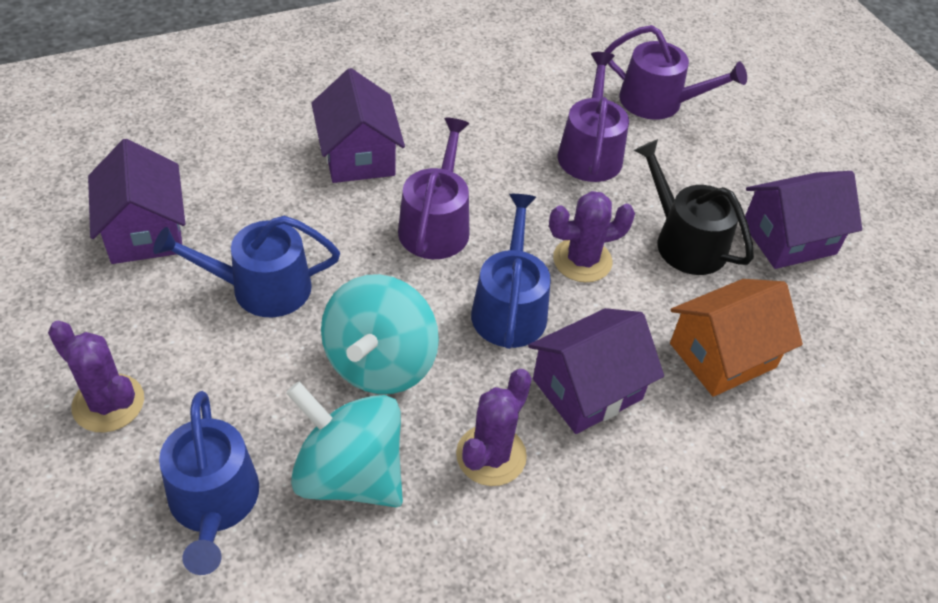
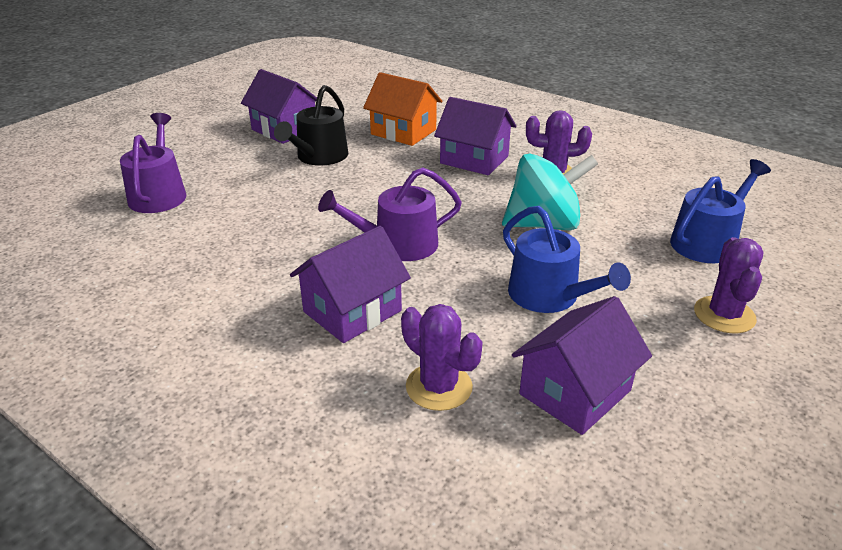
camera: 115 degrees left, 15 degrees down
(349, 474) = (625, 208): turquoise spinning top -> none
(510, 307) = (443, 196): blue watering can -> none
(582, 260) = (373, 183): purple cactus -> purple cactus (439, 387)
(590, 152) = (250, 207): purple watering can -> none

